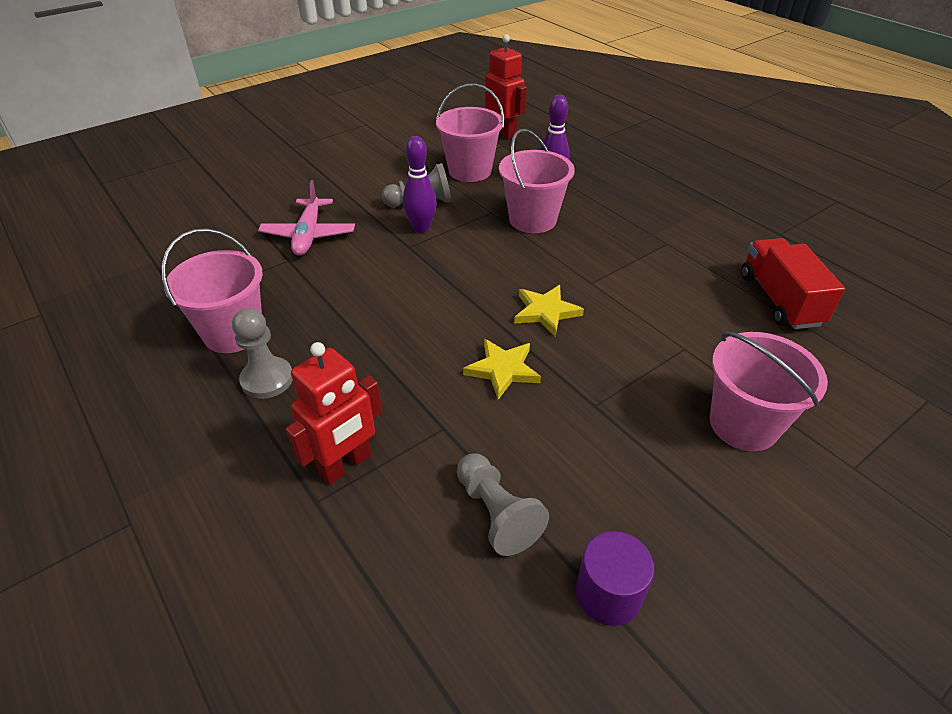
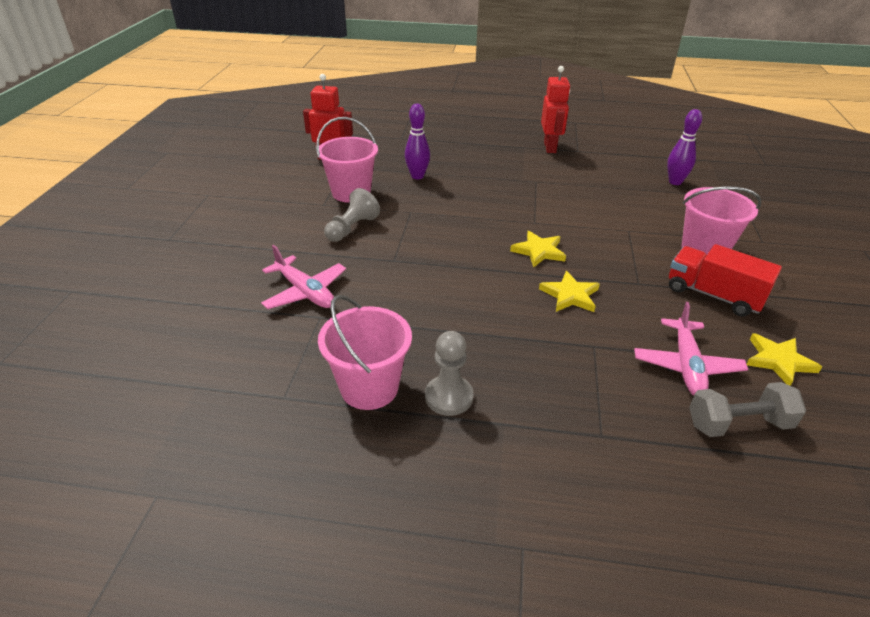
camera: 45 degrees left, 5 degrees down
(345, 465) = (581, 404): red robot -> red robot (550, 147)
(421, 228) = (382, 244): purple bowling pin -> purple bowling pin (675, 182)
(446, 604) = (738, 424): none -> grey dumbbell
(496, 513) = (686, 365): grey pawn -> pink plane
(532, 220) = (444, 204): pink bucket -> none
(608, 594) = (778, 361): purple cylinder -> yellow star
(779, 300) = (627, 184): red truck -> red truck (713, 295)

